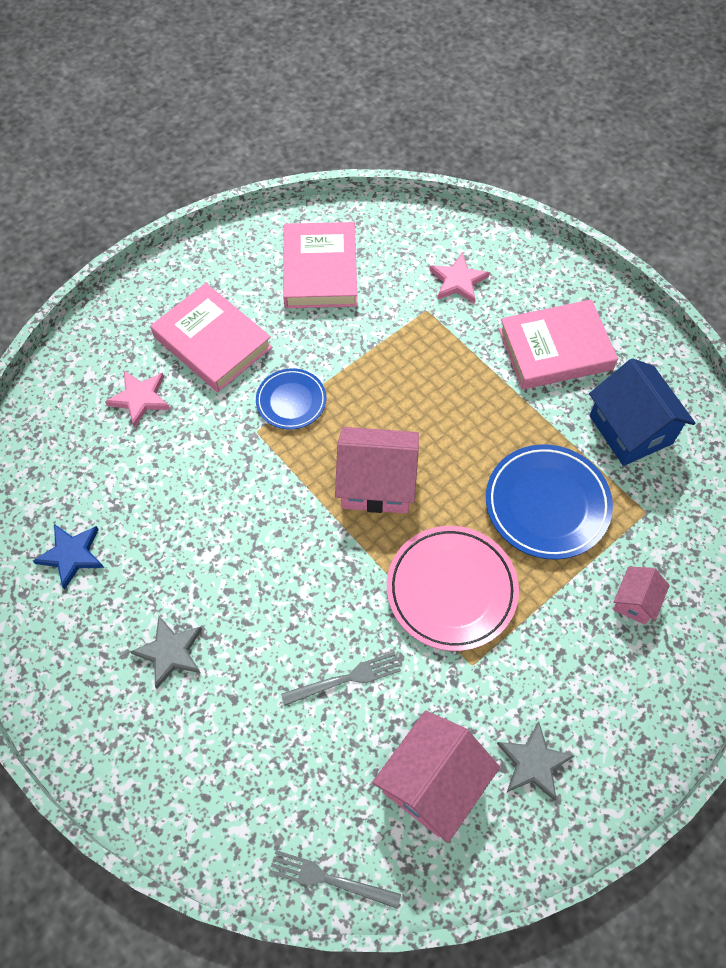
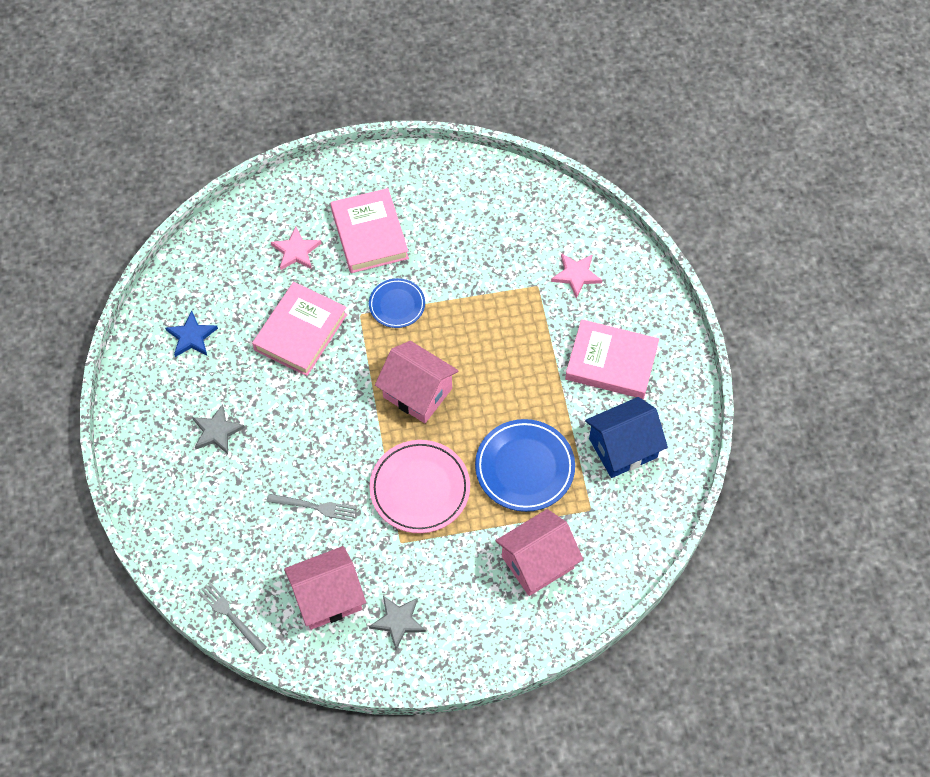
camera: 30 degrees right, 0 degrees up
(320, 270) = (480, 217): pink book -> pink book (300, 332)
(630, 429) = (623, 448): blue house -> blue house turned 60 degrees clockwise
(635, 601) = (537, 562): pink house -> pink house, size x1.90

